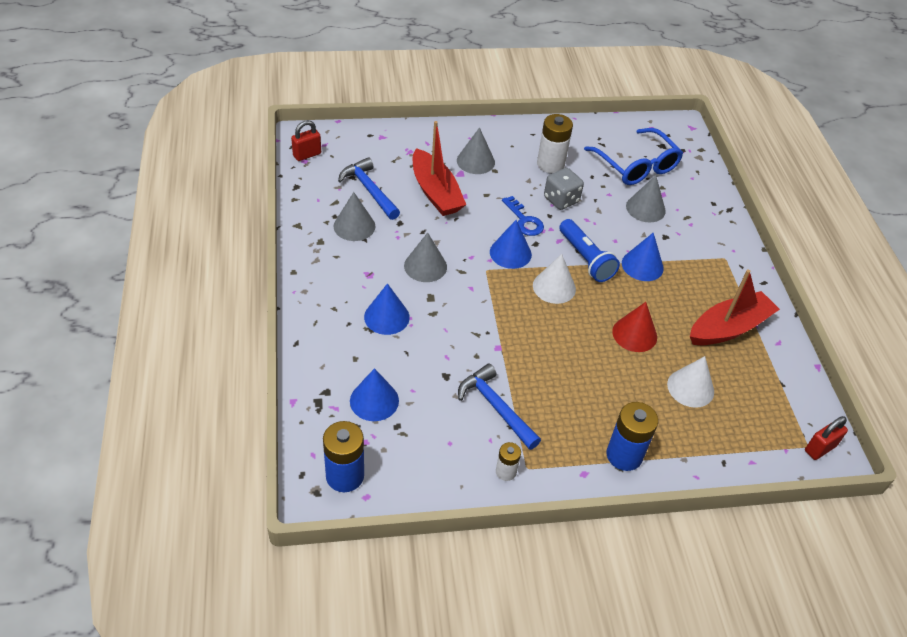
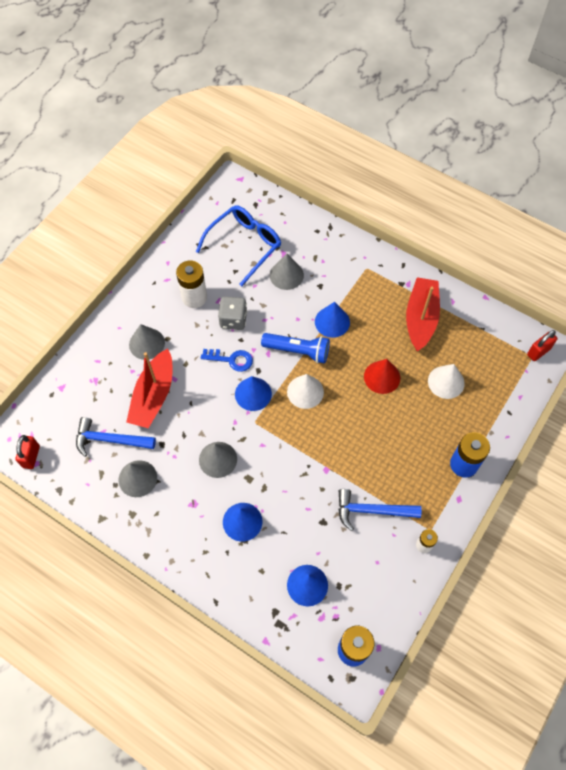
camera: 45 degrees left, 15 degrees up
(435, 192) = (153, 396): red boat -> red boat turned 90 degrees clockwise
(637, 166) = (244, 245): blue glasses -> blue glasses turned 60 degrees counterclockwise
(820, 448) = (538, 352): red padlock -> red padlock turned 45 degrees clockwise

